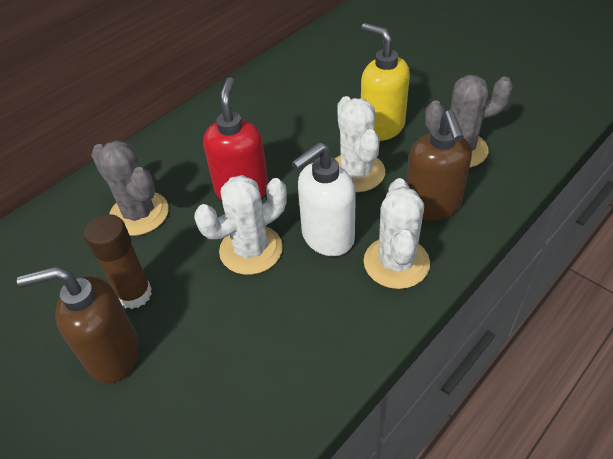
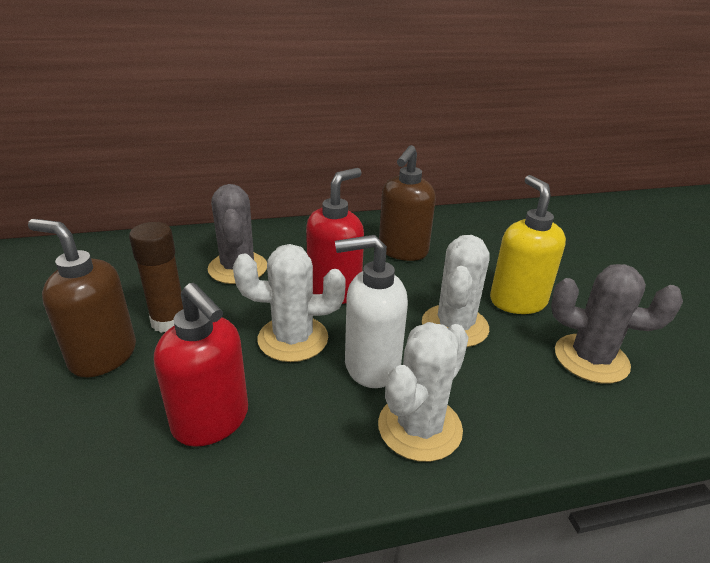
camera: 30 degrees right, 15 degrees down
(257, 346) = (211, 421): none -> red soap dispenser
(432, 206) = (510, 396): brown soap dispenser -> brown soap dispenser (402, 251)

